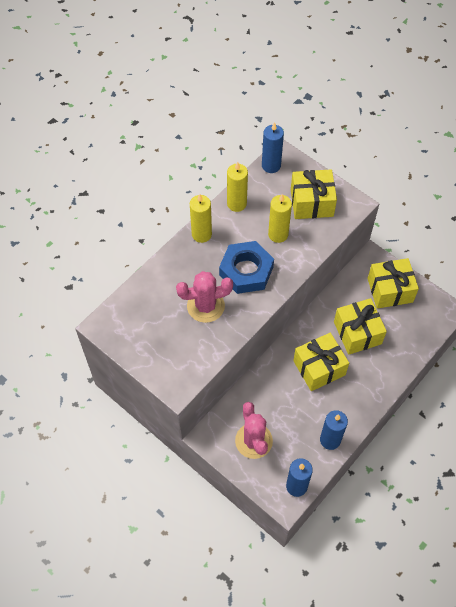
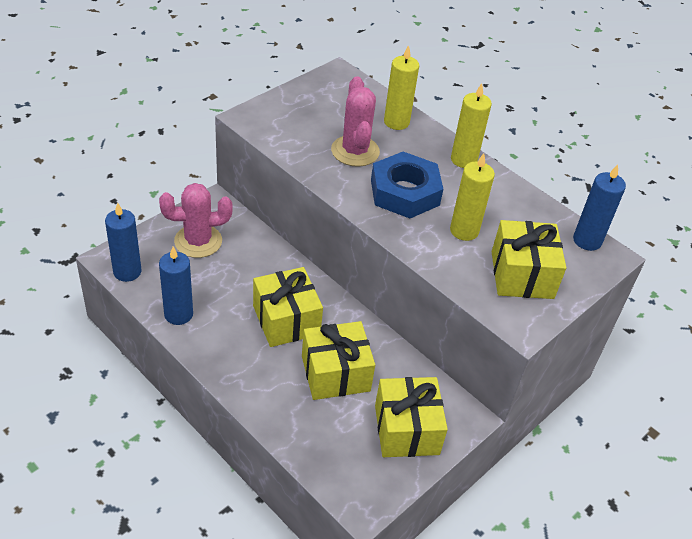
camera: 90 degrees right, 15 degrees down
(236, 204) = (515, 197): yellow candle -> yellow candle (396, 122)

